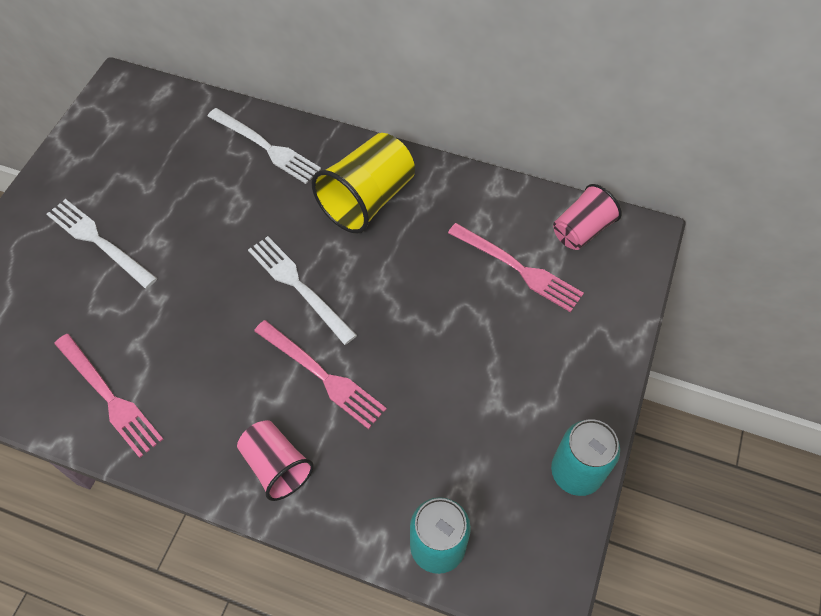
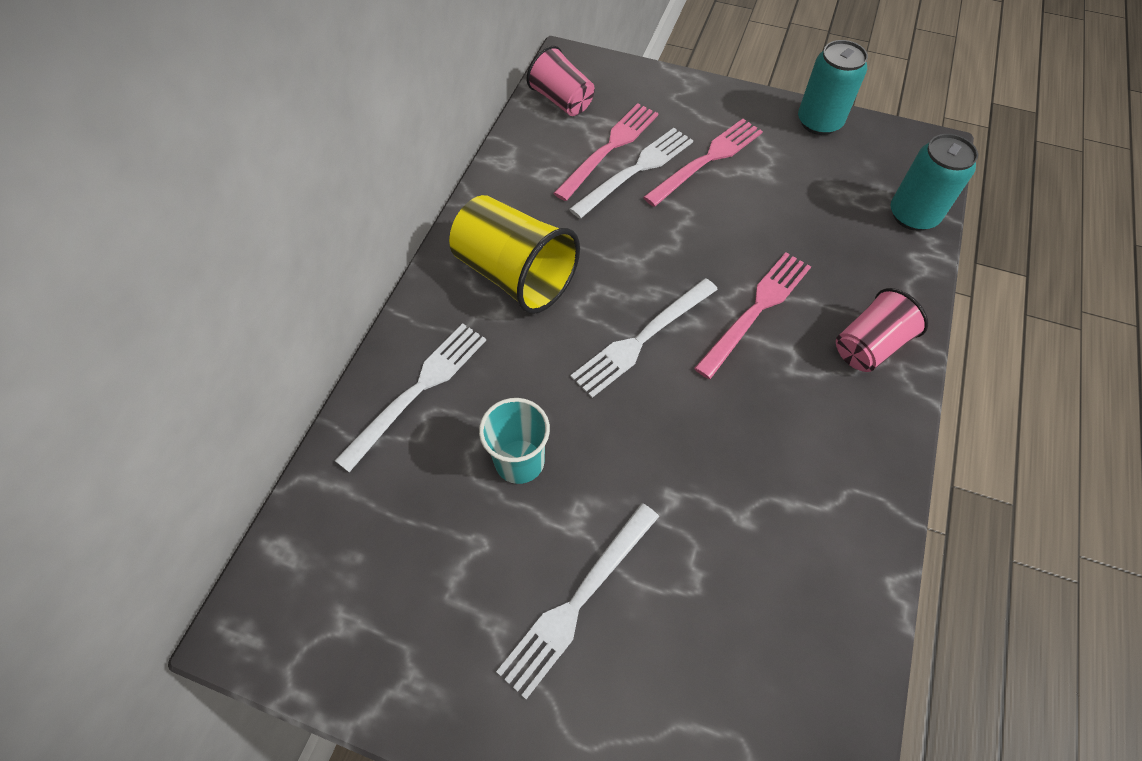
camera: 90 degrees left, 0 degrees up
(109, 397) = (823, 538): pink fork -> pink fork (707, 160)
(202, 207) = (519, 461): none -> turquoise cup
(490, 289) = (636, 170): none -> white fork

